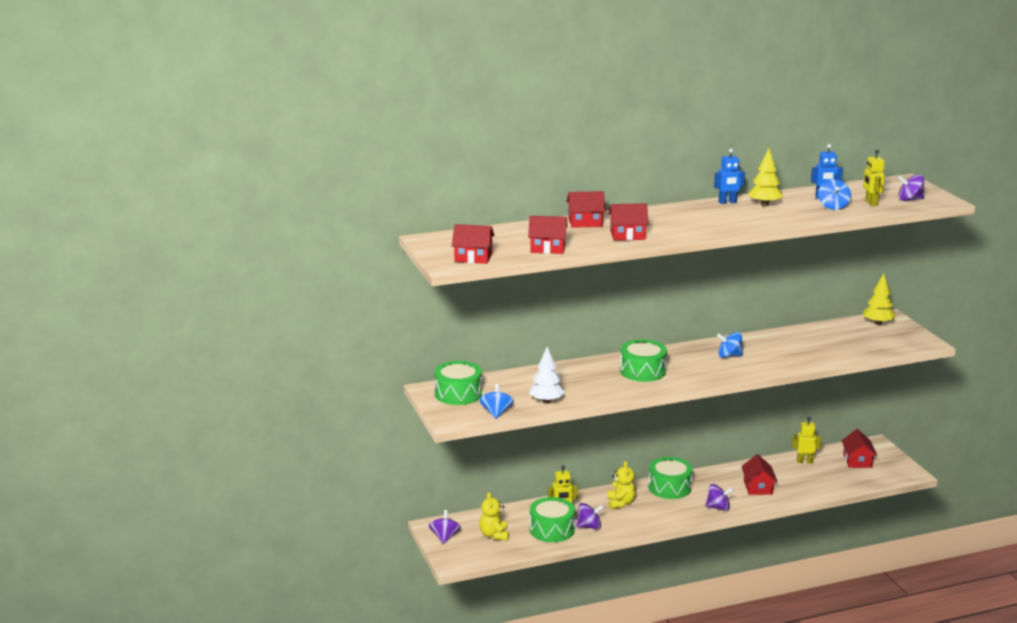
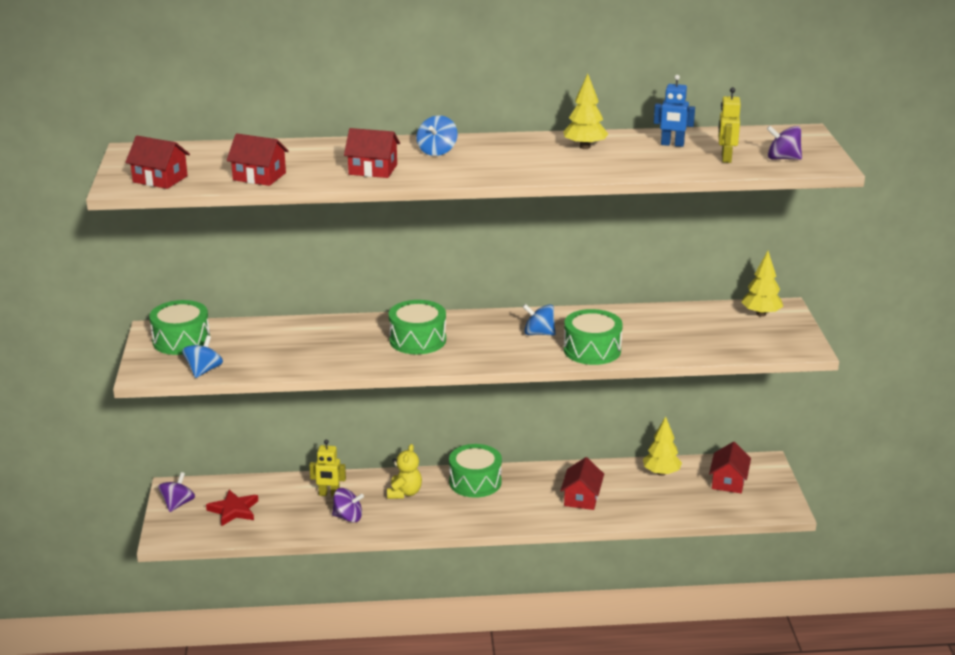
camera: 15 degrees right, 5 degrees up
(494, 535) = (234, 510): yellow teddy bear -> red star
(546, 401) = (272, 364): white tree -> none
(552, 530) = (303, 514): green drum -> green drum (592, 350)
(585, 222) = (340, 148): red house -> none
(718, 508) = (516, 517): purple spinning top -> none
(727, 202) = (541, 139): blue robot -> none
(804, 461) = (661, 473): yellow robot -> yellow tree
(833, 206) = (671, 158): blue spinning top -> blue spinning top (437, 151)

